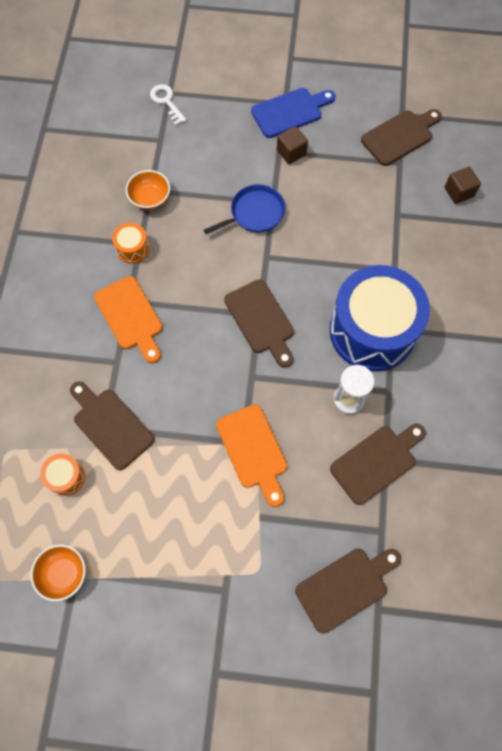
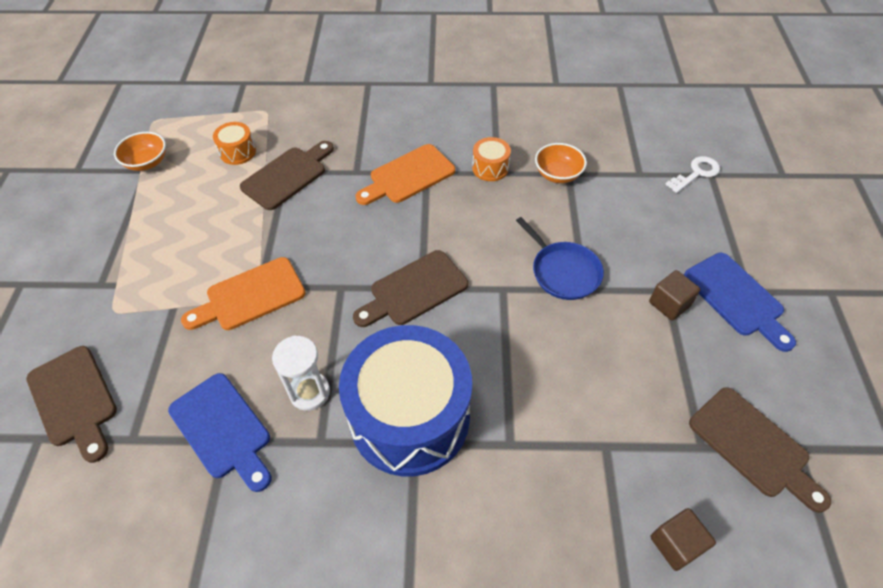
camera: 85 degrees right, 15 degrees down
(376, 462) = (223, 429): brown cutting board -> blue cutting board

